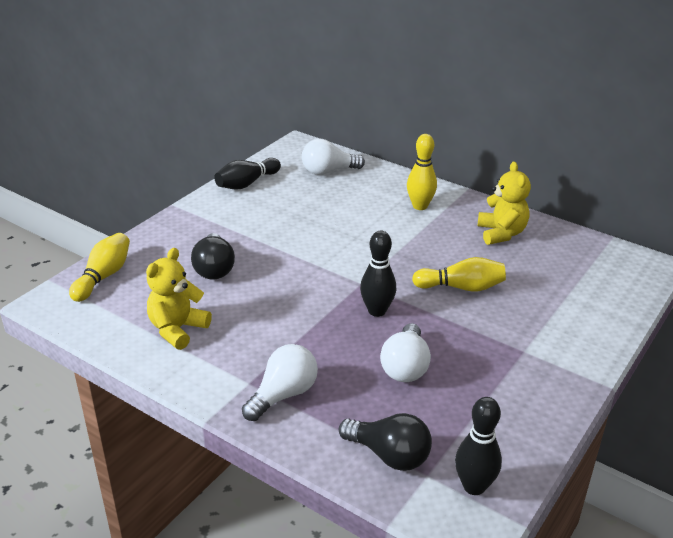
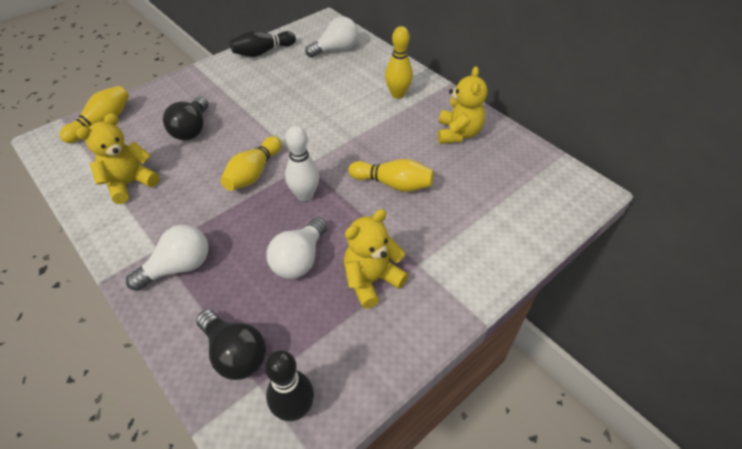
camera: 15 degrees right, 15 degrees up
(310, 299) = (253, 173): none -> yellow bowling pin
(328, 171) = (336, 49): white light bulb -> white light bulb turned 150 degrees clockwise
(377, 311) = (305, 195): black bowling pin -> white bowling pin
(487, 372) = (371, 280): none -> yellow teddy bear

